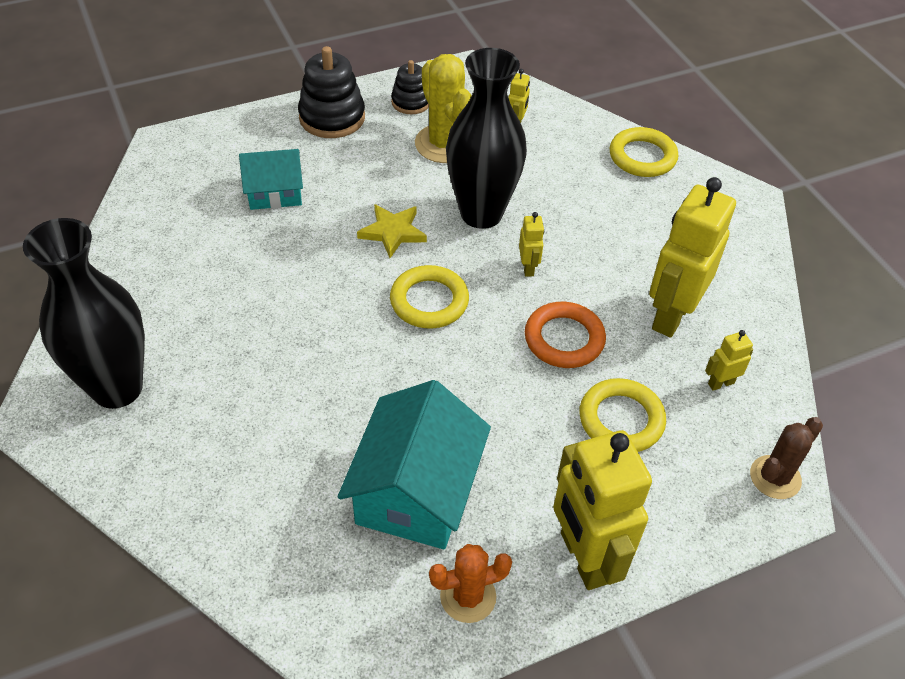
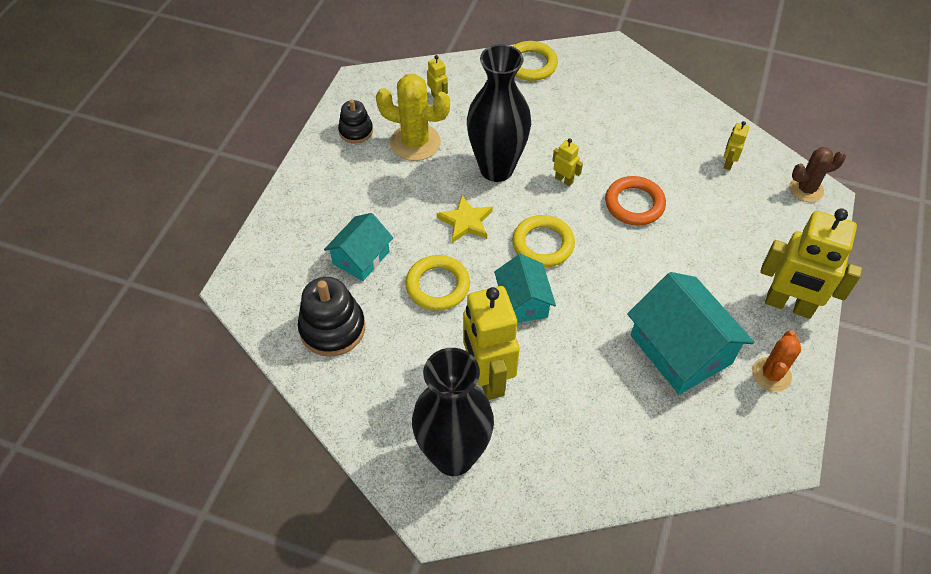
camera: 45 degrees left, 5 degrees up
(332, 117) = (322, 180): black stacking toy -> black stacking toy (332, 328)
(343, 329) = (523, 302): none -> turquoise house
(621, 419) = (714, 222): yellow ring -> yellow ring (437, 286)
(671, 315) = (662, 146): yellow robot -> yellow robot (487, 377)
(775, 477) = (806, 189): brown cactus -> brown cactus turned 75 degrees clockwise

